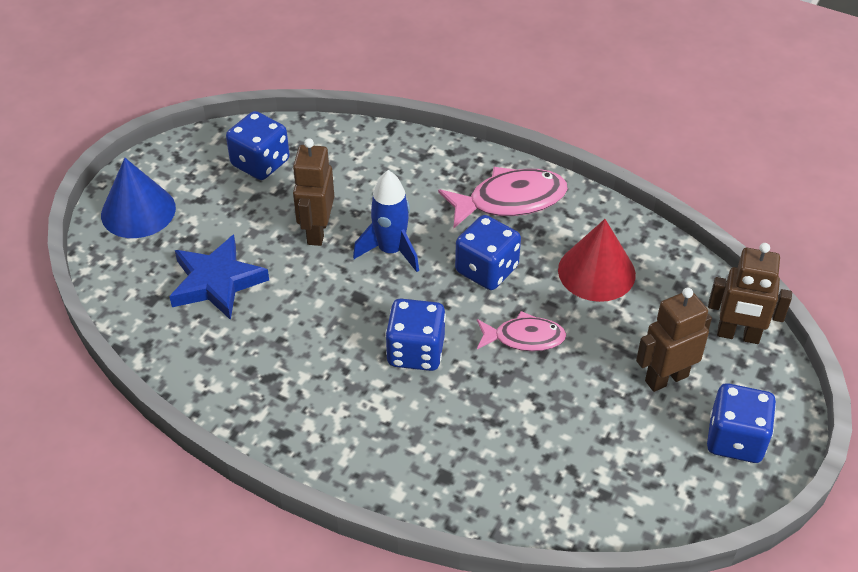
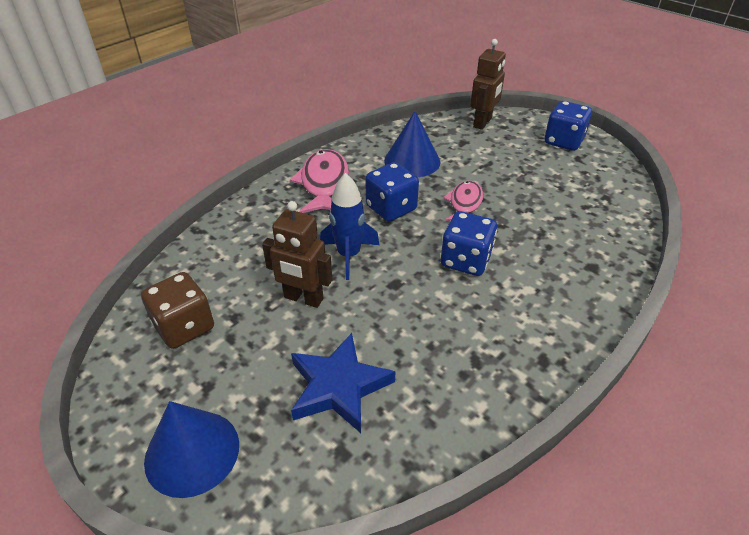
camera: 75 degrees left, 5 degrees down
(260, 163) = (184, 327): blue dice -> brown dice
(596, 272) = (412, 161): red cone -> blue cone
(666, 378) = (512, 154): brown robot -> none

